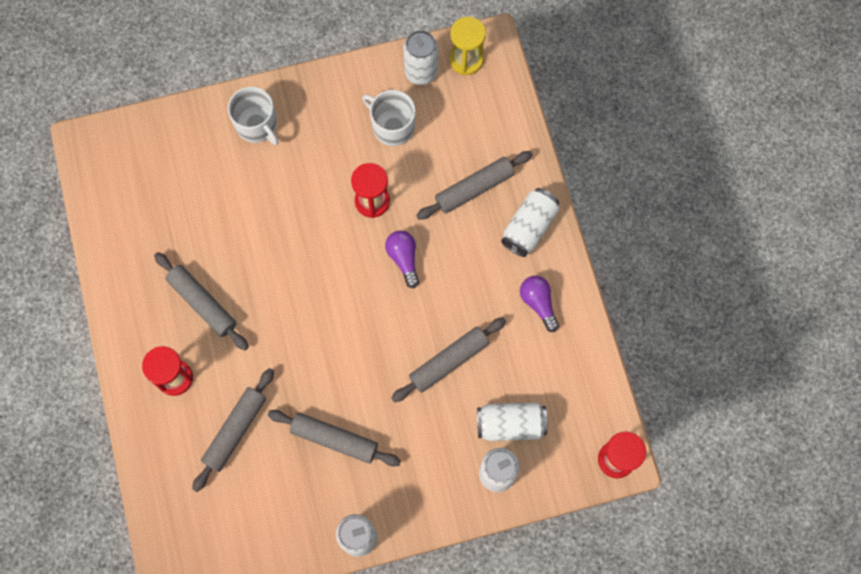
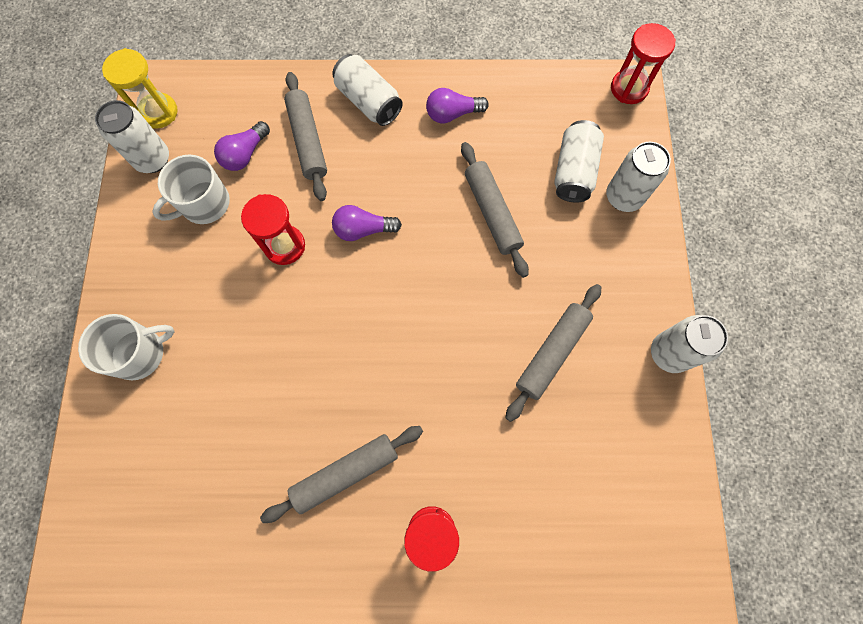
camera: 75 degrees left, 0 degrees up
(235, 430) = (516, 467): grey rolling pin -> none
(446, 142) = (245, 154): none -> purple light bulb

